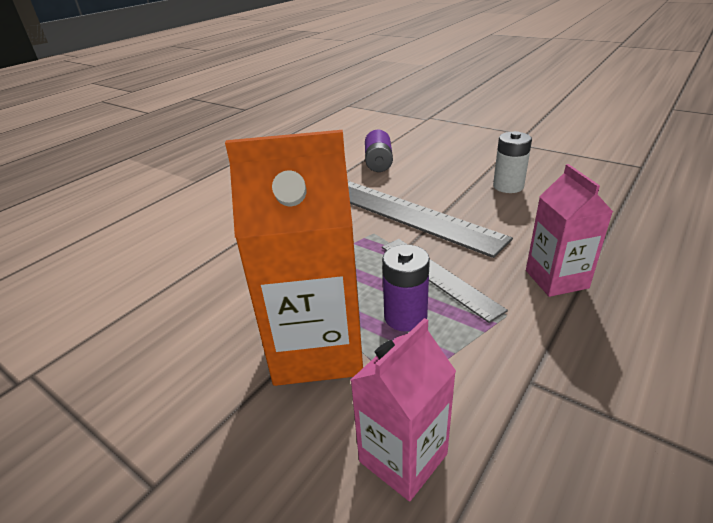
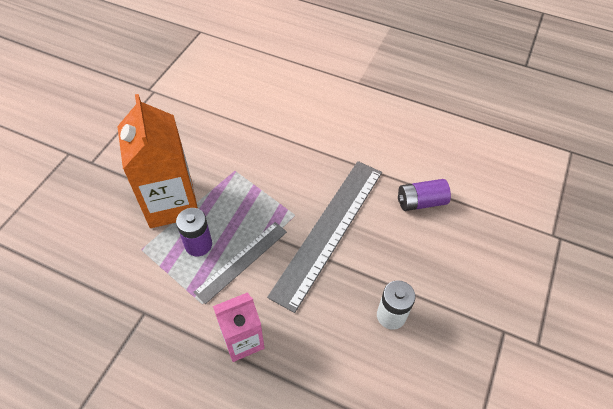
camera: 75 degrees right, 20 degrees up
(403, 458) = (99, 252): pink carton -> none

